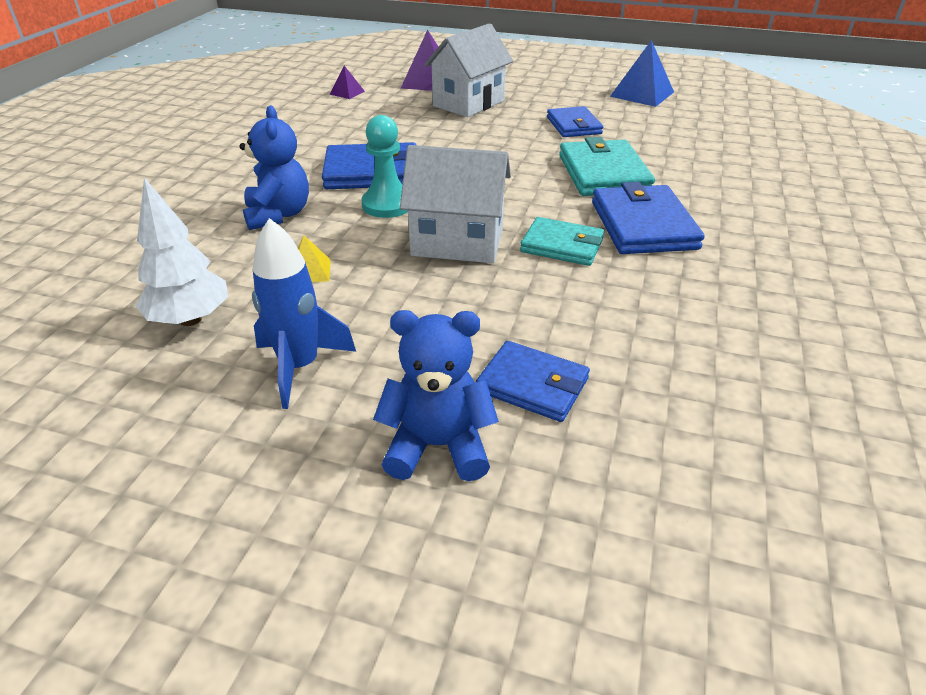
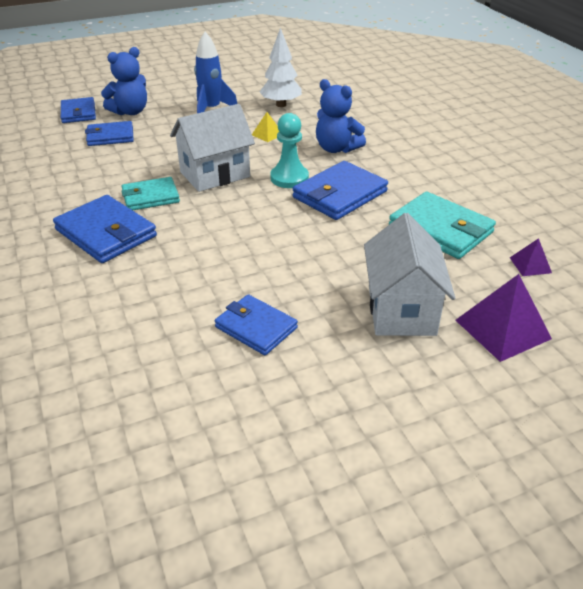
camera: 140 degrees right, 0 degrees up
(546, 509) = (78, 113): none -> blue wallet
(603, 173) = (171, 270): turquoise wallet -> turquoise wallet (440, 229)
(642, 94) = (234, 456): blue pyramid -> none

